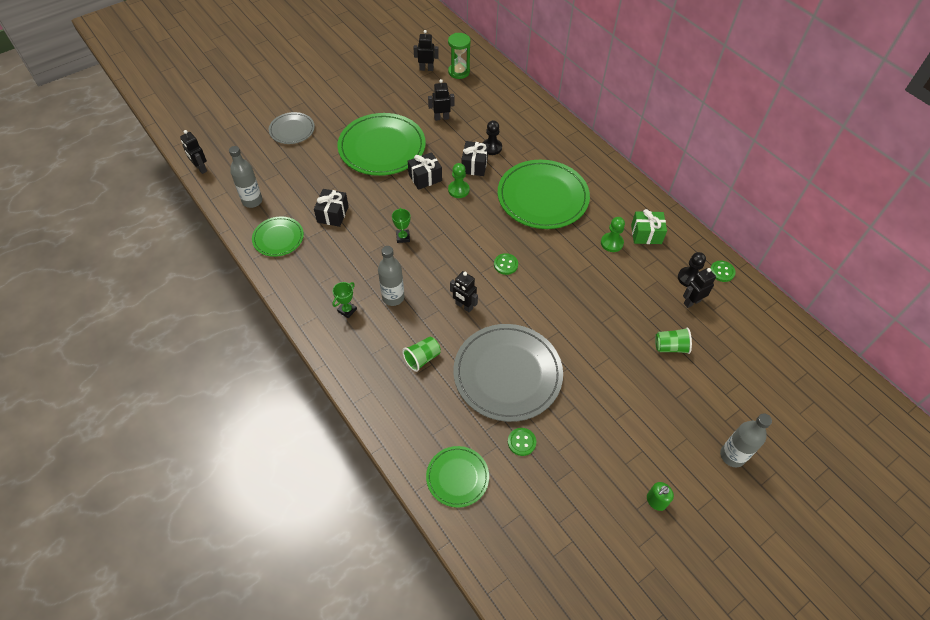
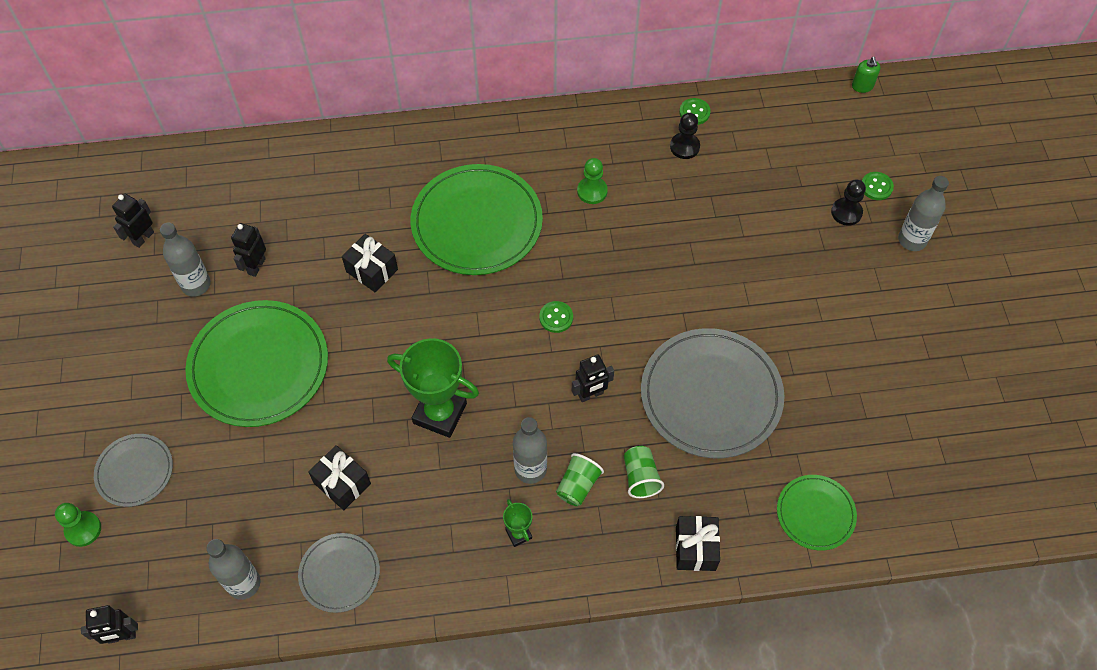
camera: 60 degrees left, 5 degrees up
(278, 238) = (339, 573): green plate -> grey plate
(403, 237) = (440, 413): green trophy -> green trophy, size x2.14
(413, 101) = (196, 285): none -> grey bottle
(425, 178) = (353, 339): black gift -> black gift (695, 548)
(458, 190) = (402, 310): green pawn -> green pawn (83, 529)
(459, 72) = (182, 201): green hourglass -> none
(491, 147) = (354, 235): black pawn -> black pawn (846, 212)
(521, 442) = (804, 426): green button -> green button (876, 187)
(646, 234) = (600, 151): green gift -> none
(656, 501) = (929, 336): green soap dispenser -> green soap dispenser (862, 86)
(670, 347) = (762, 217): green cup -> green cup (578, 485)
(692, 302) = (717, 163): black robot -> none

